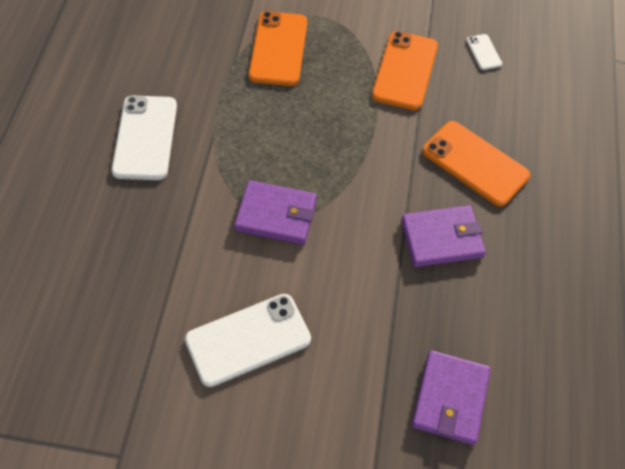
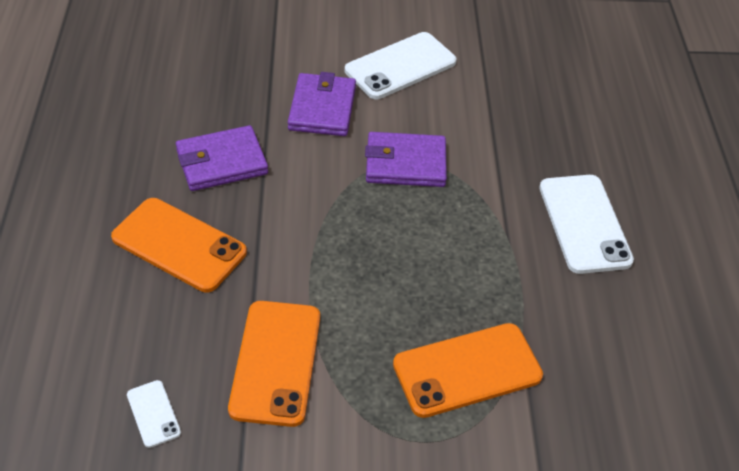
camera: 170 degrees right, 10 degrees down
(278, 49) = (467, 370): orange phone -> orange phone turned 75 degrees clockwise
(450, 399) = (214, 46): purple wallet -> purple wallet (322, 108)

